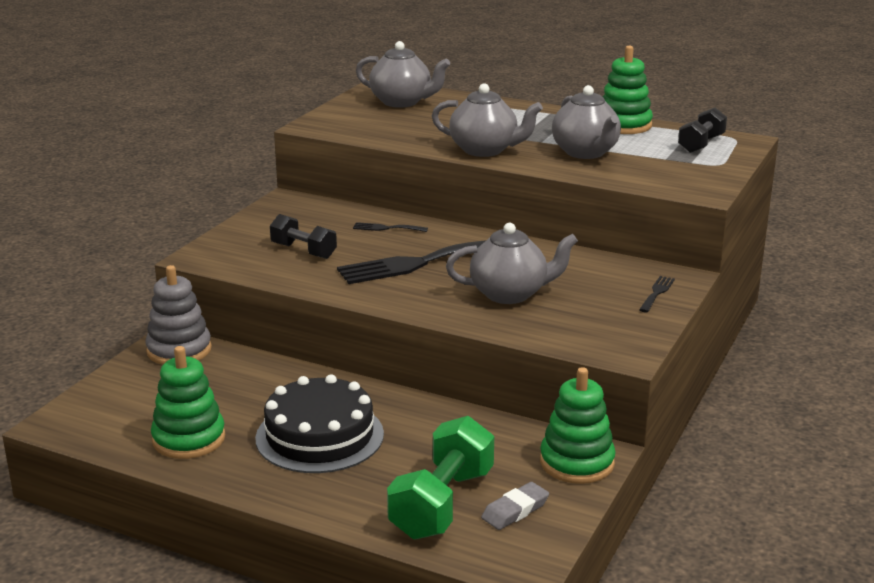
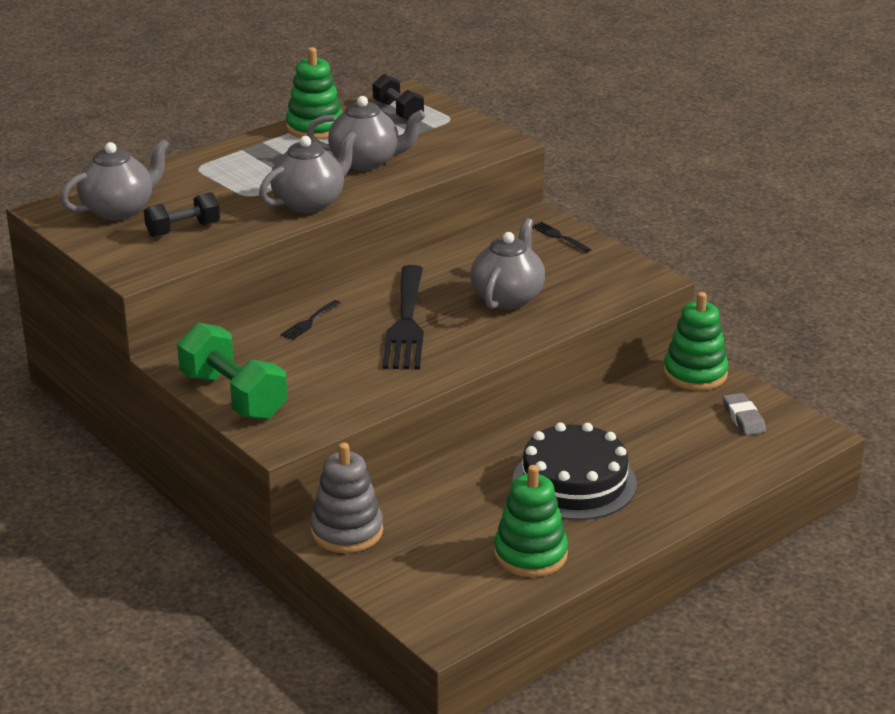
camera: 65 degrees left, 5 degrees up
(303, 251) = (321, 377): black dumbbell -> black dumbbell (183, 230)
(442, 504) = (715, 447): green dumbbell -> green dumbbell (233, 396)

